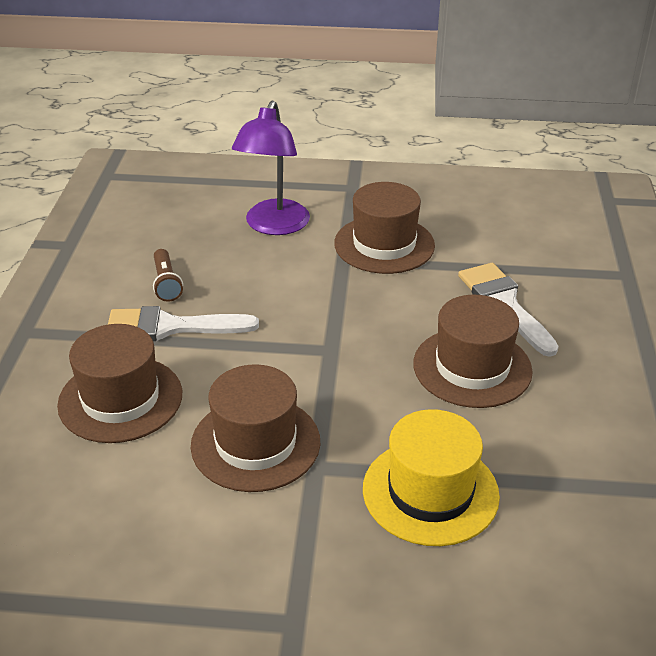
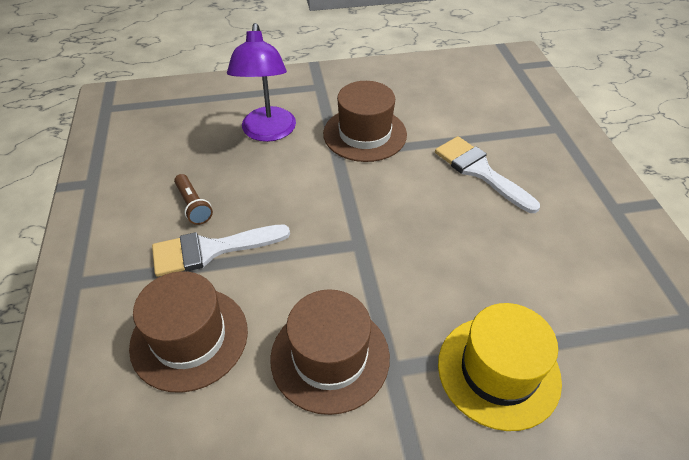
camera: 15 degrees left, 10 degrees up
(472, 367) = (480, 236): brown hat -> none

